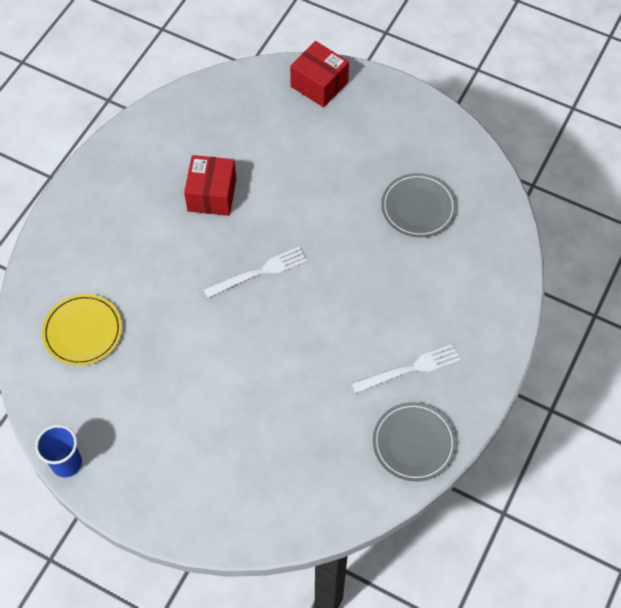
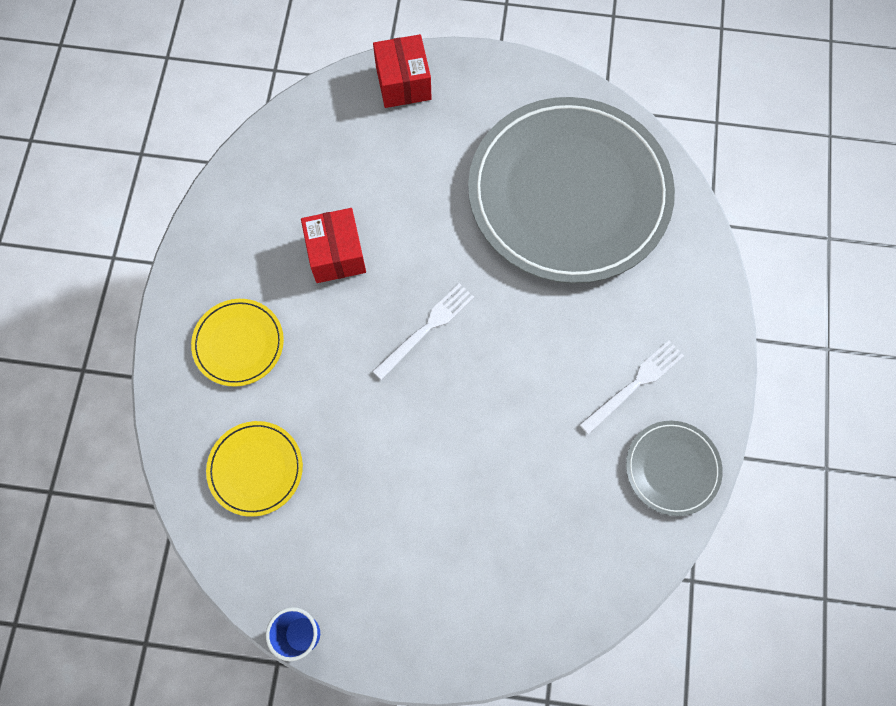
camera: 20 degrees left, 10 degrees up
(109, 236) = (238, 343): none -> yellow plate
(319, 84) = (403, 83): red box -> red box turned 60 degrees clockwise
(418, 207) = (569, 194): grey plate -> grey plate, size x2.34

